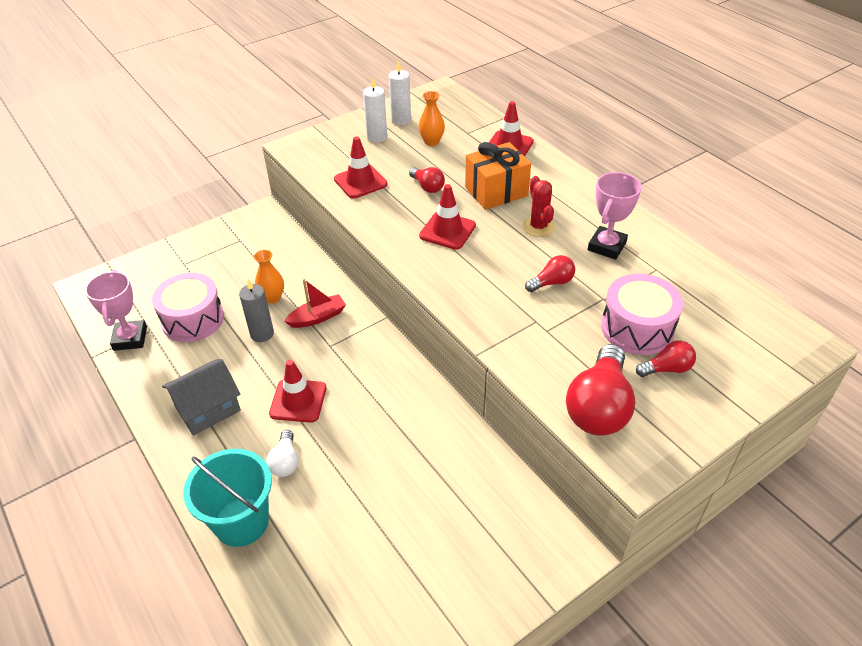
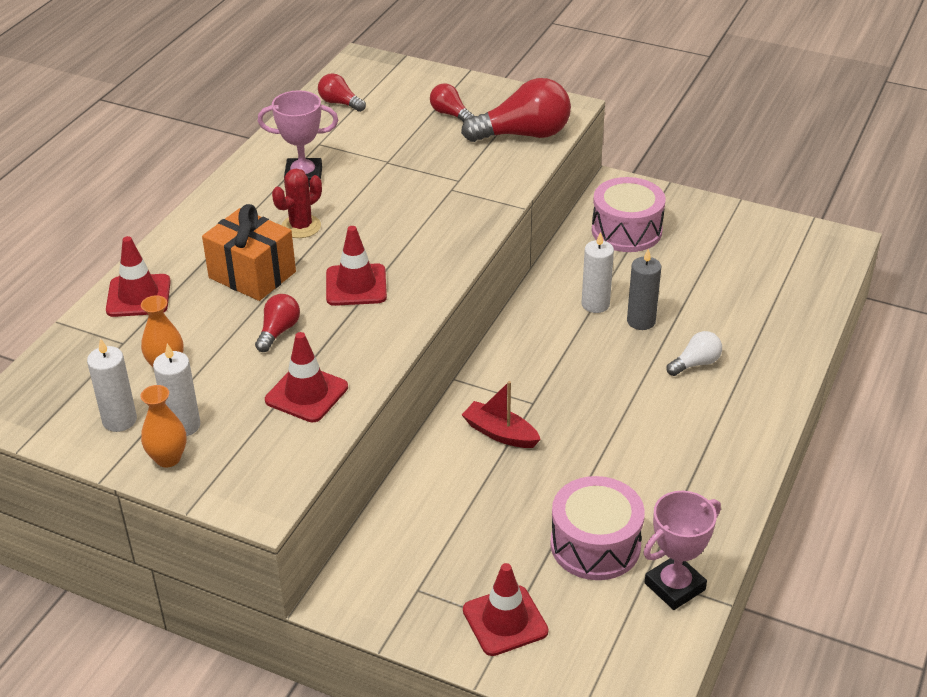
camera: 120 degrees left, 5 degrees down
(207, 408) = (696, 451): grey house -> none
(241, 522) = (775, 360): turquoise bucket -> none
(262, 334) = (563, 467): grey candle -> grey candle (641, 321)
(272, 298) = (500, 490): orange vase -> orange vase (168, 458)
(298, 401) = (624, 390): red traffic cone -> red traffic cone (505, 621)
(404, 434) = (595, 304): none -> white candle
(552, 282) = (388, 194): red light bulb -> red light bulb (340, 103)
(637, 328) = (413, 137): pink drum -> pink drum (626, 230)

